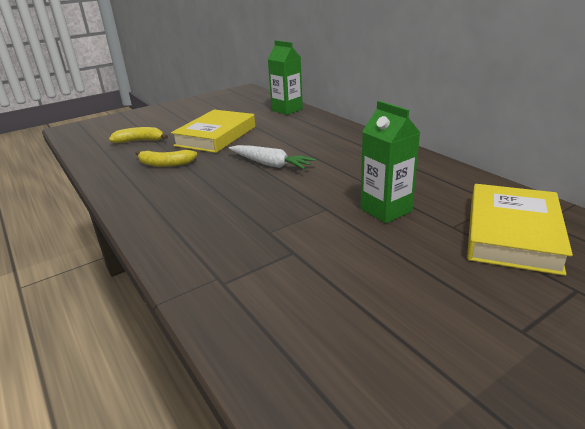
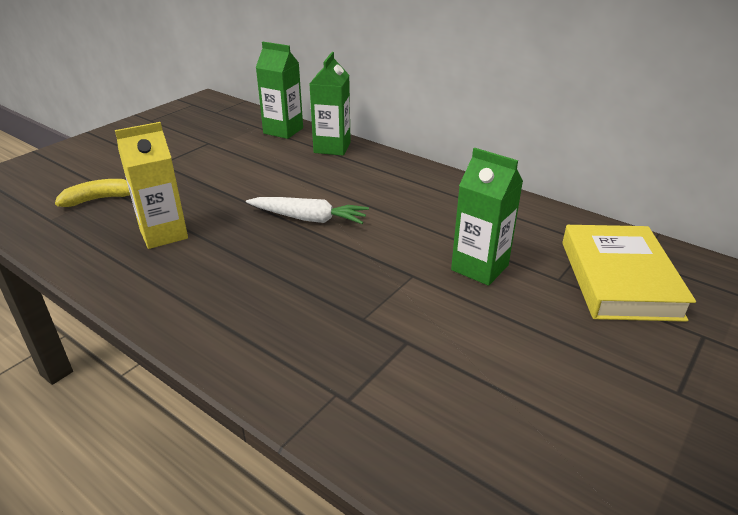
camera: 20 degrees left, 5 degrees up
(165, 164) = (163, 234): yellow banana -> yellow carton
(216, 136) = (209, 181): yellow book -> none
(316, 122) = (332, 147): none -> green carton

